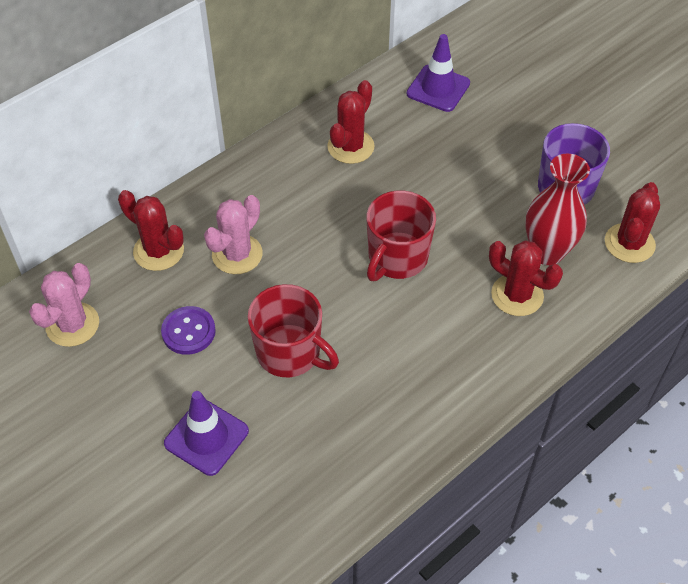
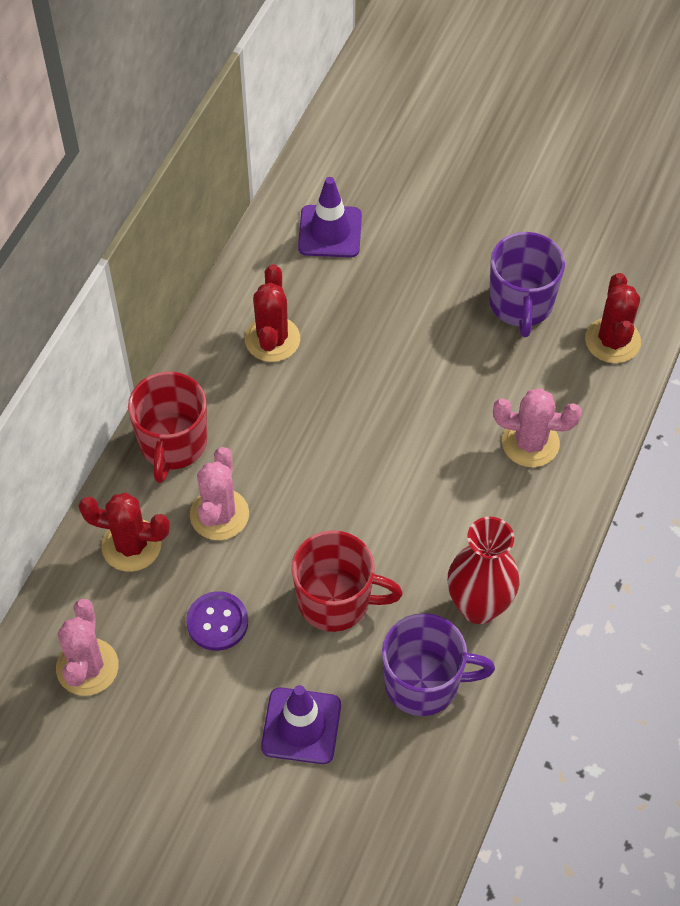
camera: 25 degrees left, 5 degrees up
(325, 446) = (424, 683): none -> purple mug
(397, 258) = (389, 450): red mug -> red mug (173, 444)
(517, 295) = (530, 443): red cactus -> pink cactus
(547, 252) = (537, 383): red vase -> red vase (478, 606)

